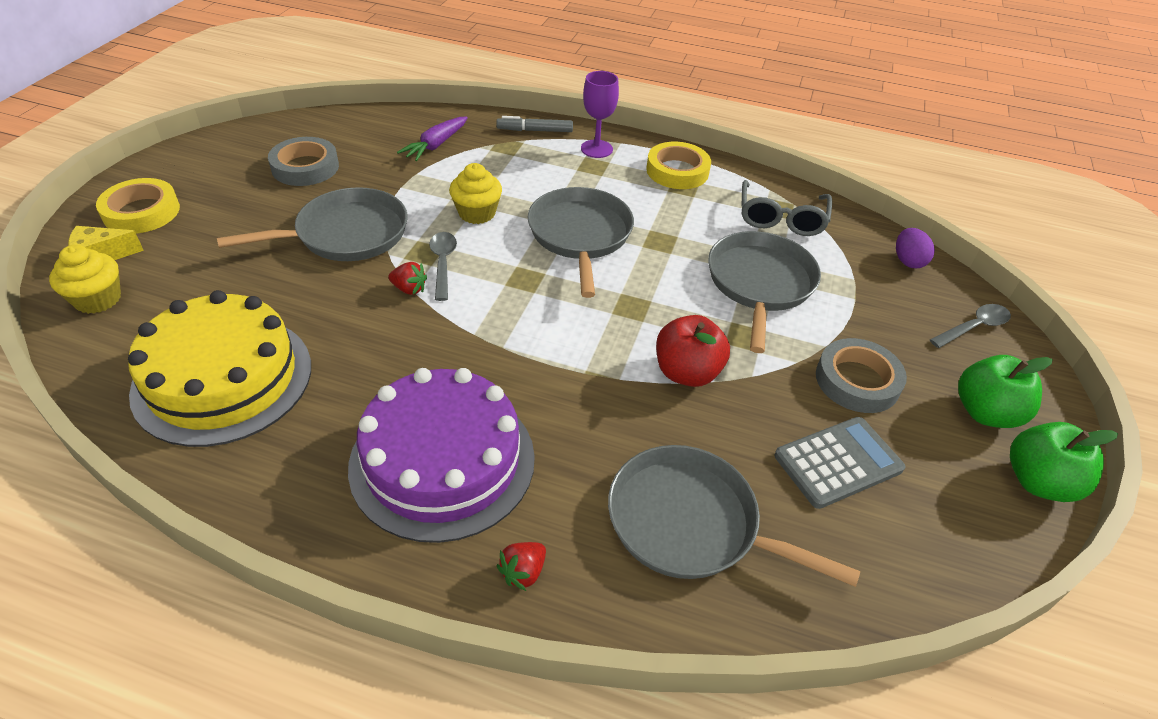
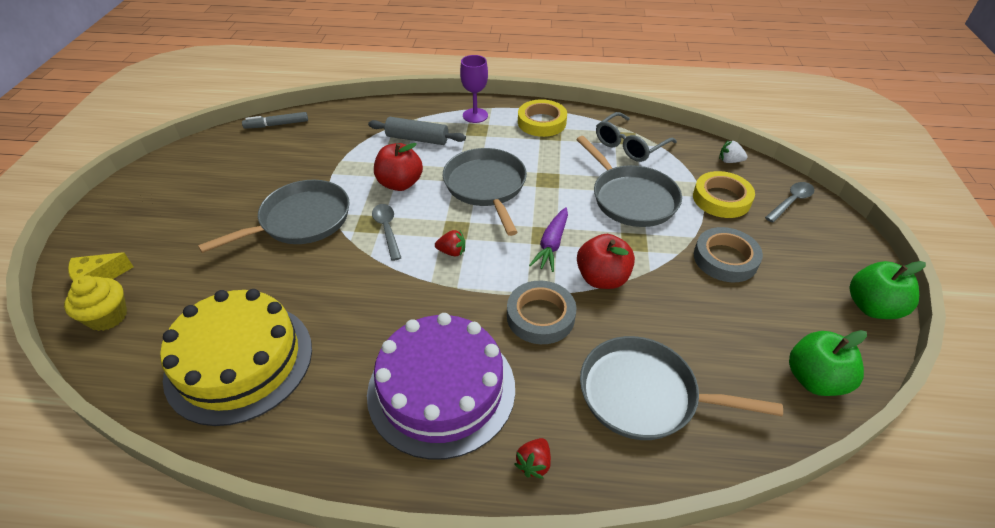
camera: 10 degrees left, 0 degrees up
(141, 212) = (120, 234): yellow tape -> yellow tape (721, 199)
(305, 167) = (248, 171): grey tape -> grey tape (540, 316)
(409, 289) = (367, 255): red strawberry -> red strawberry (452, 252)
(436, 145) = (348, 134): purple carrot -> purple carrot (551, 245)
(477, 213) = (400, 184): yellow cupcake -> red apple
(516, 164) = (417, 139): none -> grey rolling pin
(535, 130) = (422, 109): grey marker -> grey marker (276, 125)
(759, 283) = (631, 198): grey pan -> grey pan turned 150 degrees clockwise
(781, 218) = (630, 145): grey glasses -> grey glasses turned 45 degrees clockwise
(838, 462) = (733, 324): grey calculator -> none
(908, 261) = (729, 161): purple egg -> white strawberry
(985, 413) = (820, 264): green apple -> green apple (814, 379)

